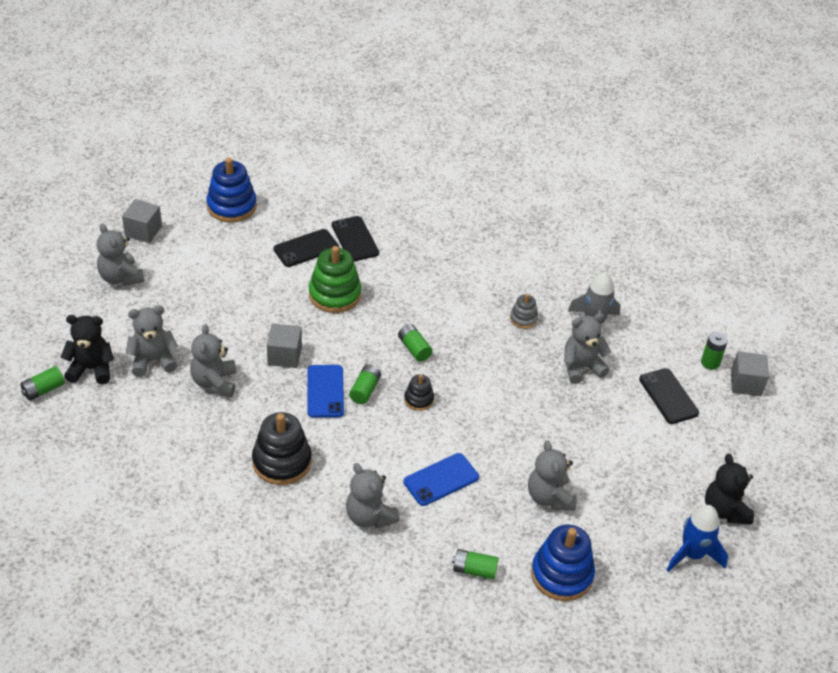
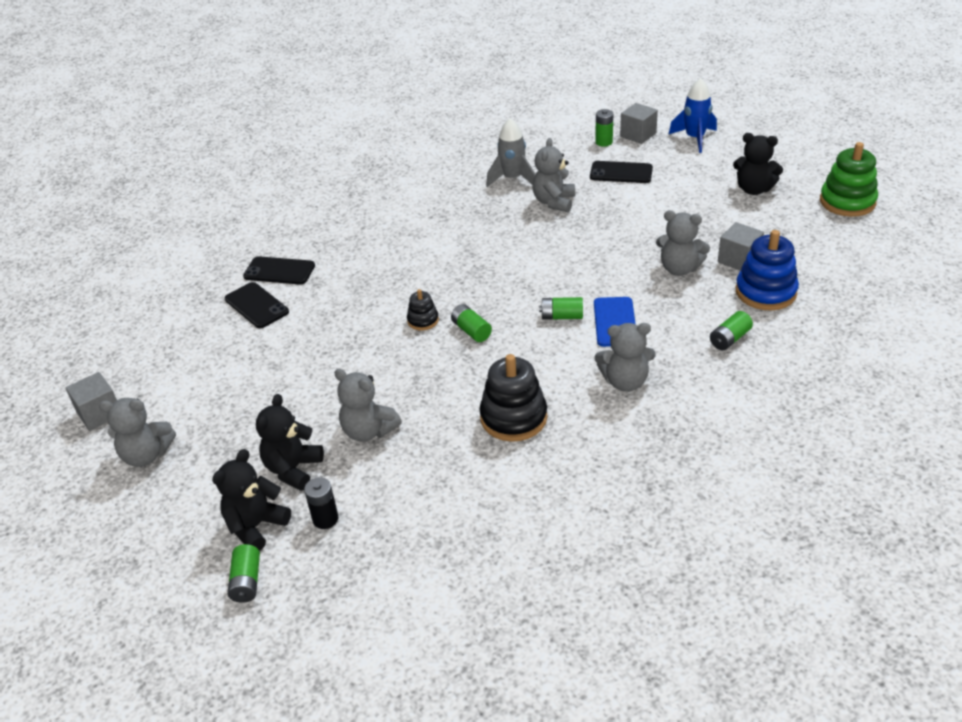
camera: 50 degrees left, 5 degrees down
(118, 402) = (325, 519): none -> black battery
(153, 360) = (293, 469): grey teddy bear -> black teddy bear
(231, 206) = (142, 336): blue stacking toy -> none
(284, 356) = (380, 368): grey cube -> grey cube (738, 260)
(306, 248) = (256, 305): black phone -> black phone turned 45 degrees counterclockwise
(325, 391) = (450, 357): blue phone -> none
(334, 294) = (335, 308): green stacking toy -> green stacking toy (847, 202)
(414, 349) = (449, 283): green battery -> green battery (561, 316)
(418, 399) = (511, 302): black stacking toy -> black stacking toy (423, 320)
(523, 319) = (473, 212): grey stacking toy -> none
(692, 554) = (787, 220): blue rocket -> blue rocket (695, 138)

